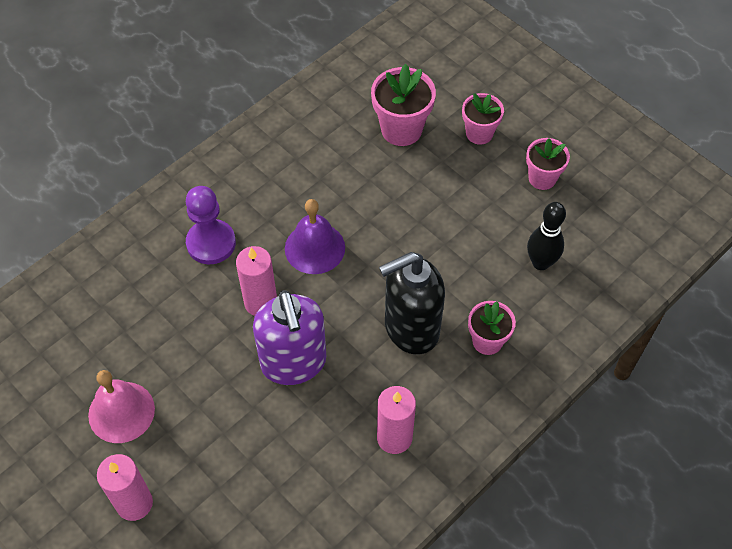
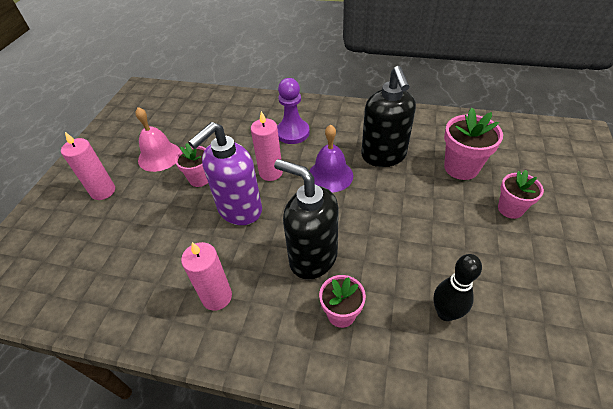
camera: 60 degrees right, 10 degrees down
(328, 181) = (383, 156): none -> black soap dispenser
(542, 178) = (521, 270): pink flower pot -> pink flower pot (200, 179)

